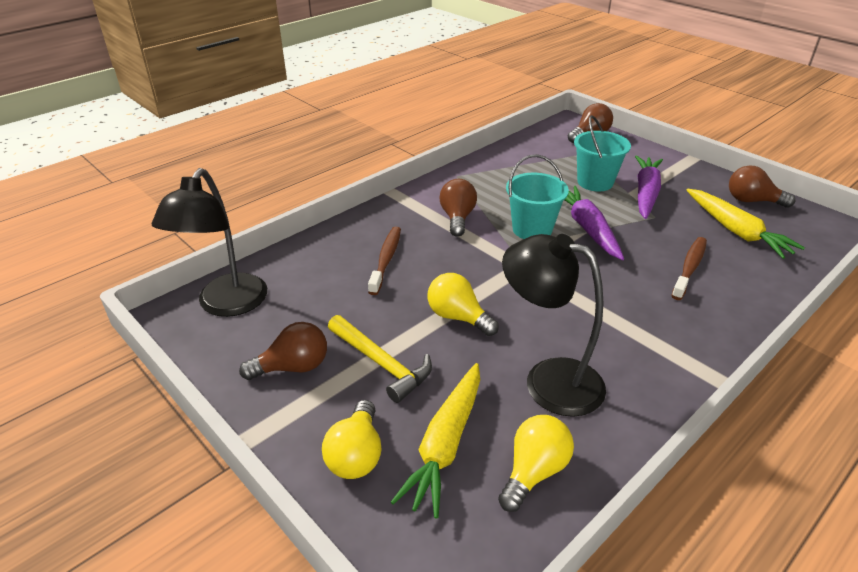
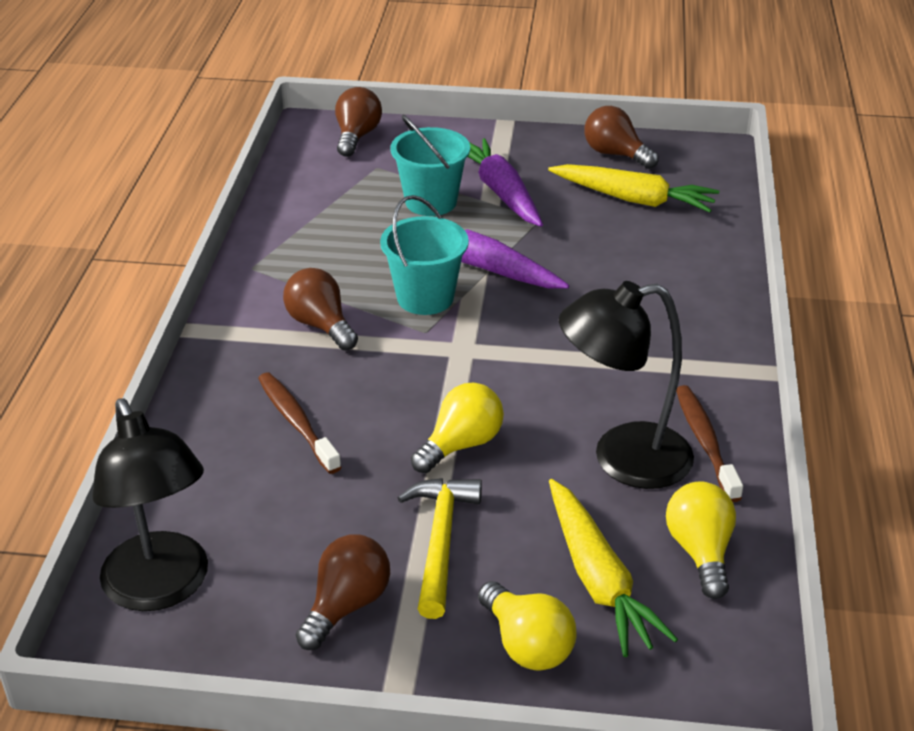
camera: 40 degrees left, 0 degrees up
(381, 363) = (440, 541): yellow hammer -> yellow hammer turned 90 degrees counterclockwise
(458, 317) = (461, 445): yellow light bulb -> yellow light bulb turned 135 degrees clockwise
(689, 268) = (630, 265): brown toothbrush -> brown toothbrush (705, 442)
(752, 201) = (615, 154): brown light bulb -> brown light bulb turned 60 degrees clockwise

